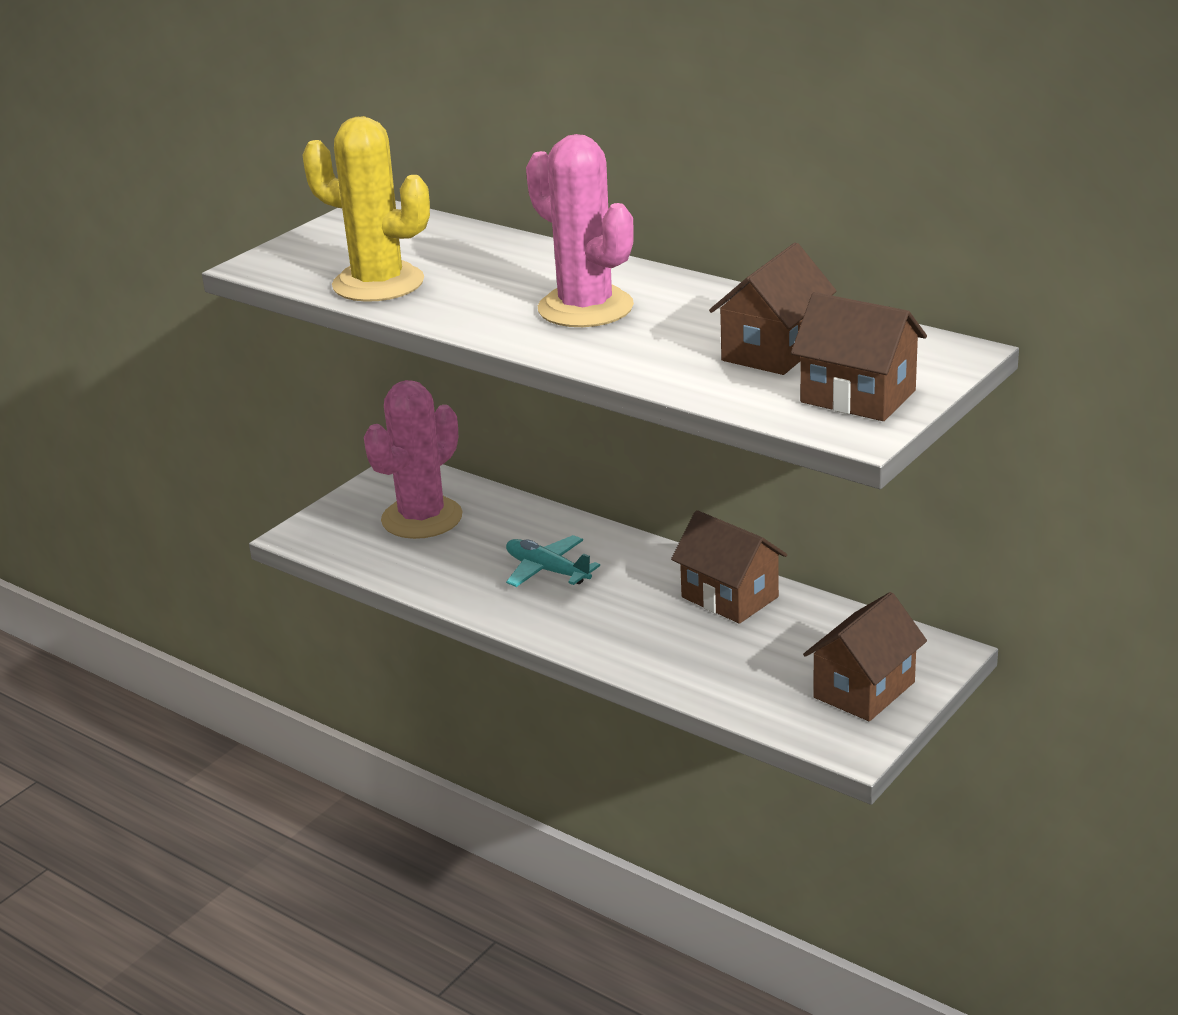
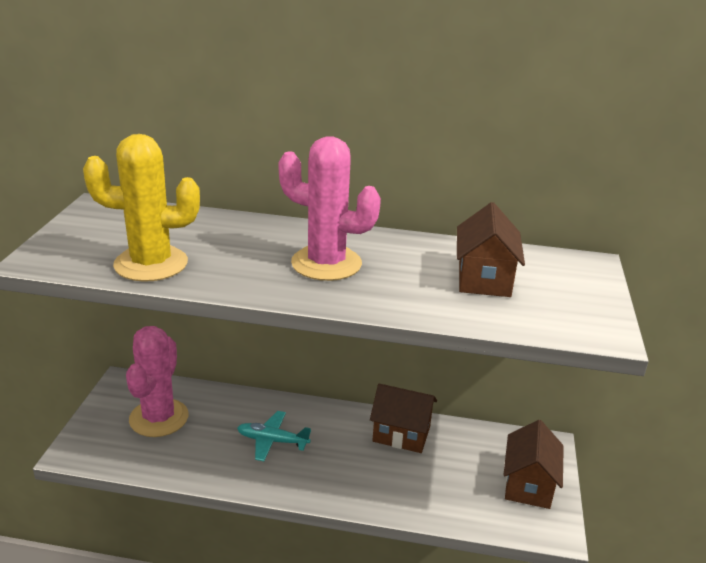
camera: 30 degrees left, 0 degrees up
(858, 396) = (573, 306): brown house -> none

